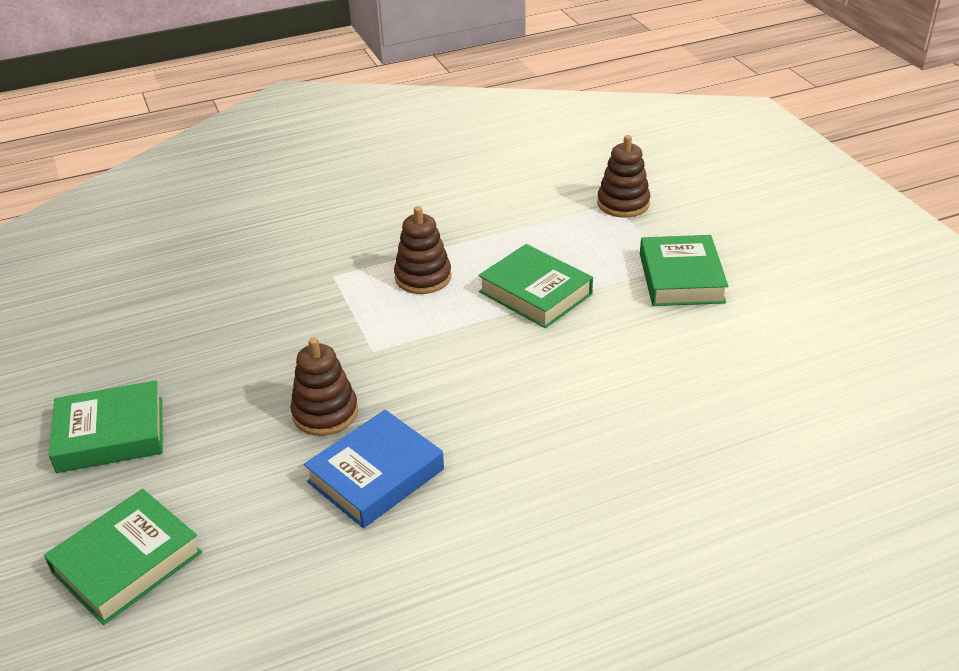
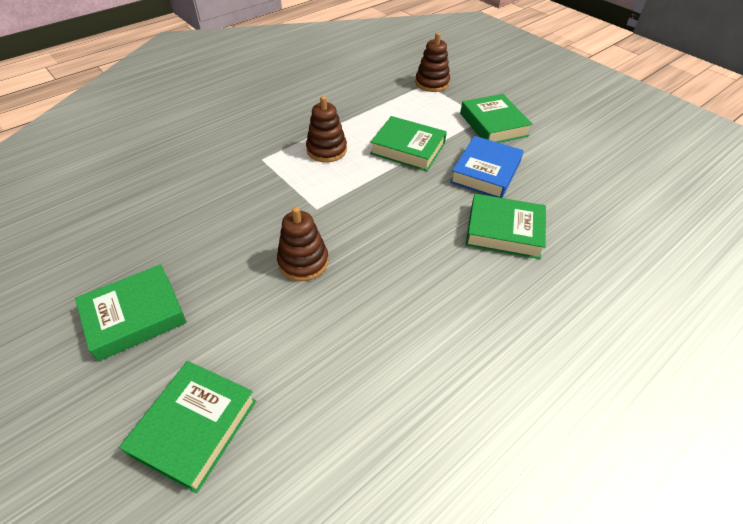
camera: 20 degrees left, 10 degrees up
(376, 475) = (364, 302): blue book -> blue book (485, 172)
(608, 426) = (504, 231): none -> green book

